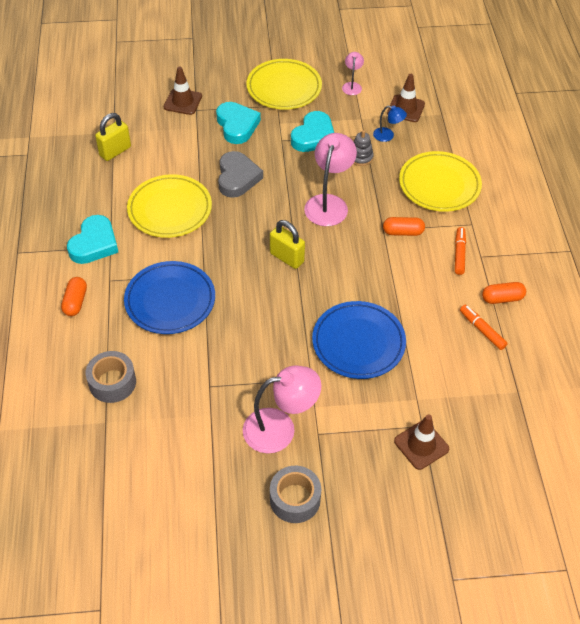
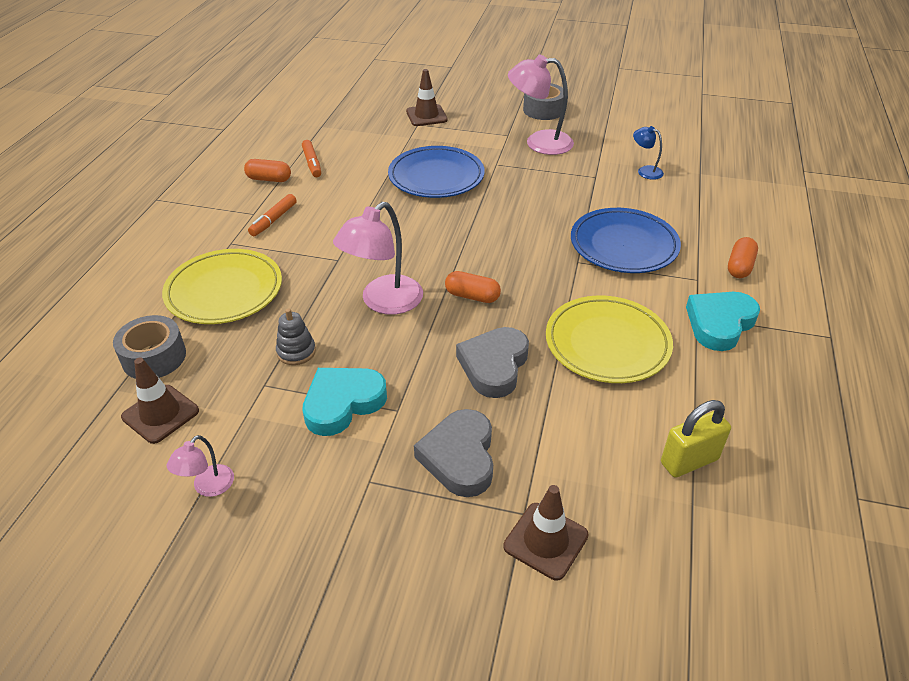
camera: 160 degrees left, 10 degrees down
(112, 382) = (693, 196): grey tape -> grey tape (154, 357)
(237, 125) = (459, 457): turquoise heart -> grey heart
(284, 88) = (335, 519): yellow plate -> none
(287, 257) = (471, 256): yellow padlock -> none
(388, 136) = (230, 374): blue lamp -> blue lamp (645, 171)
(403, 232) = (317, 252): orange capsule -> orange capsule (472, 296)

